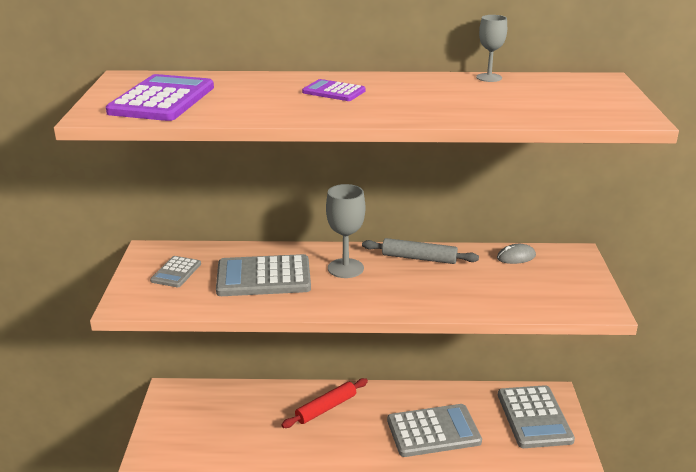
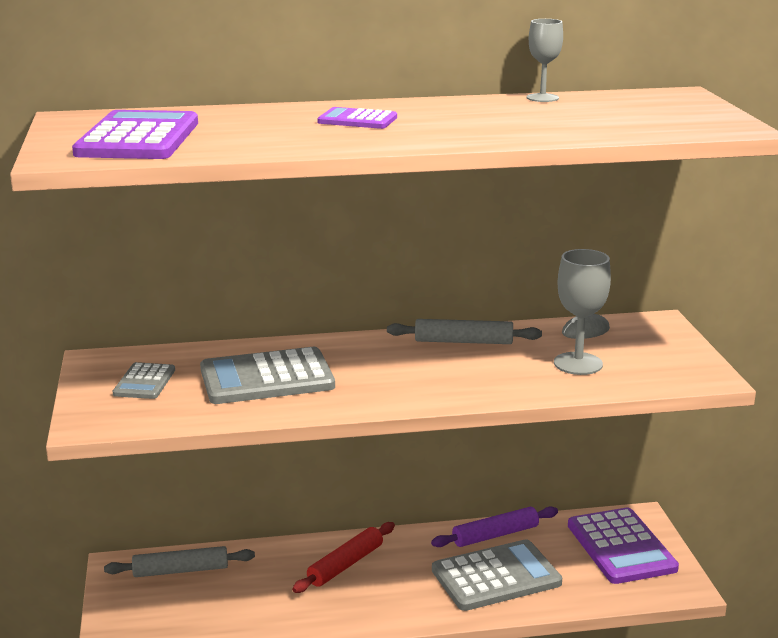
camera: 10 degrees left, 5 degrees down
(210, 399) = (180, 570): none -> grey rolling pin
(345, 268) = (372, 360): grey goblet -> grey goblet (578, 364)
(441, 396) = (495, 535): none -> purple rolling pin
(534, 417) = (621, 547): grey calculator -> purple calculator

